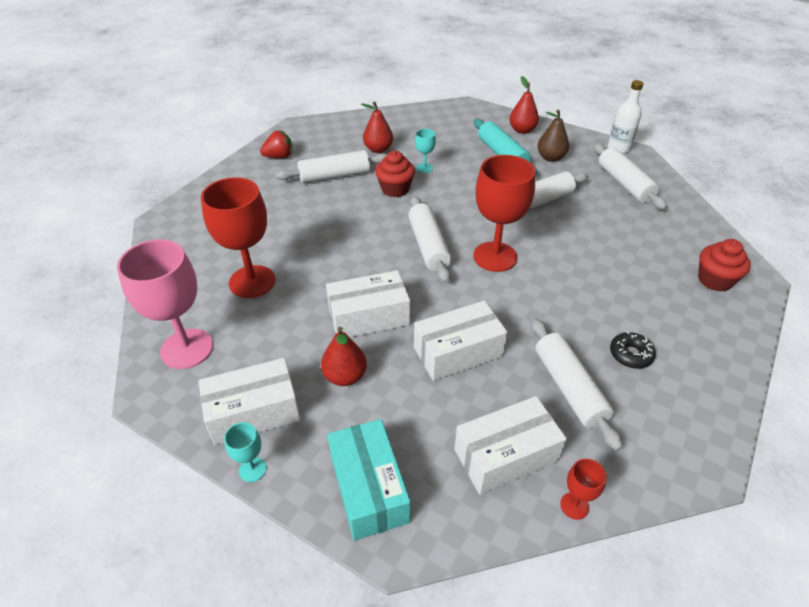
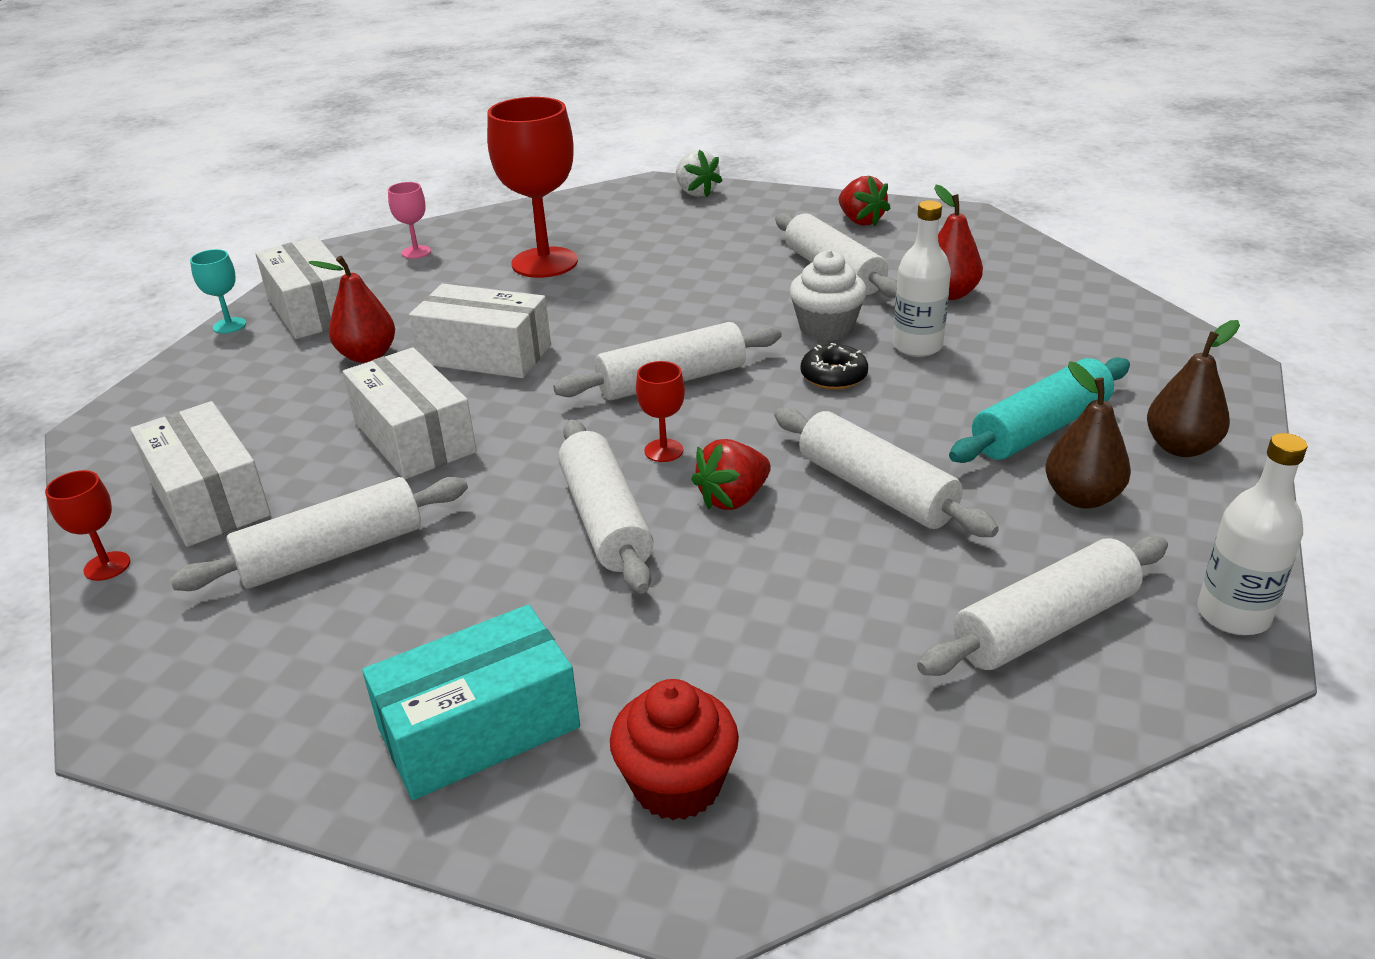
camera: 80 degrees right, 10 degrees down
(187, 349) = (416, 252): pink goblet -> pink goblet, size x0.45
(191, 205) = (696, 192): none -> white strawberry
(369, 316) = (485, 354): white box -> white box turned 45 degrees counterclockwise
(369, 488) = (184, 400): turquoise box -> turquoise box (479, 728)
(395, 189) = (826, 328): red cupcake -> white cupcake
(424, 168) = (917, 346): turquoise goblet -> white bottle
(495, 257) = (663, 450): red goblet -> red goblet, size x0.45
(522, 130) = (1180, 447): red pear -> brown pear
(539, 241) = (733, 498): none -> red strawberry
(550, 282) = (605, 520): none -> white rolling pin
(630, 355) = (411, 628): black donut -> black donut (833, 376)

